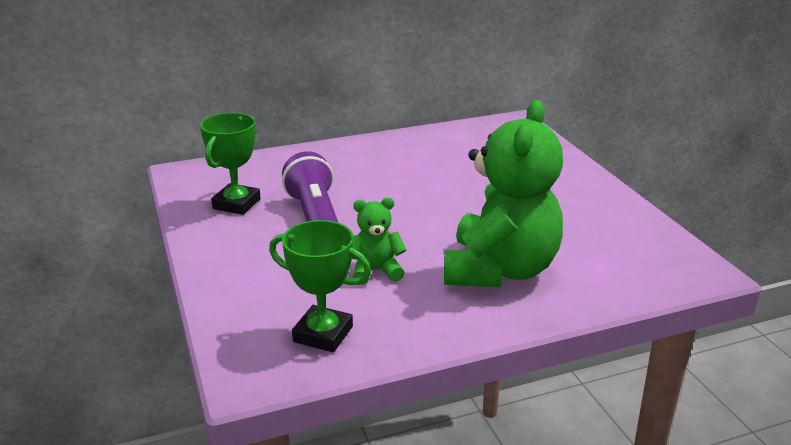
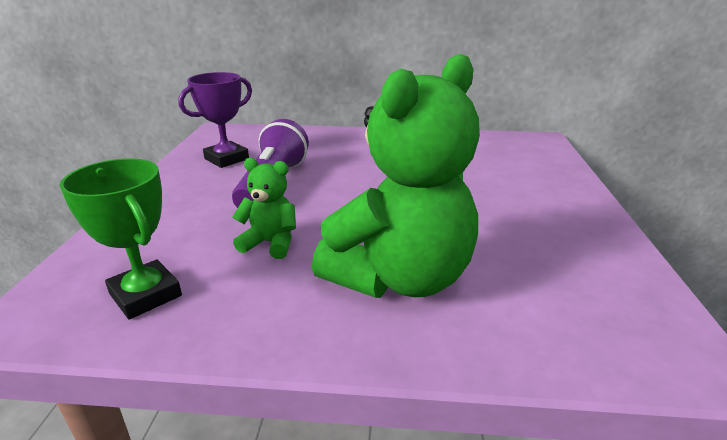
camera: 25 degrees right, 0 degrees up
(236, 204) = (226, 159): green trophy -> purple trophy

